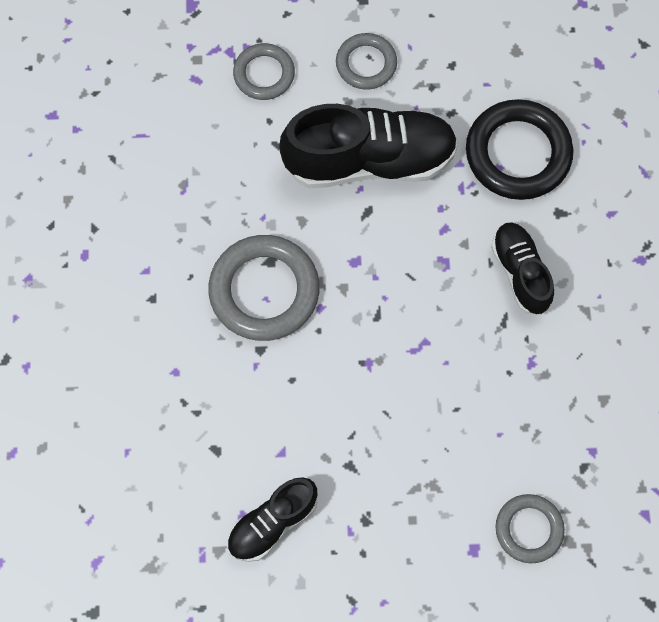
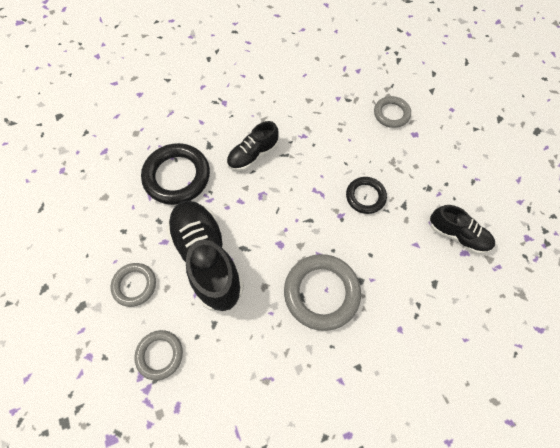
camera: 110 degrees left, 5 degrees down
(386, 413) = (365, 196): none -> black ring

